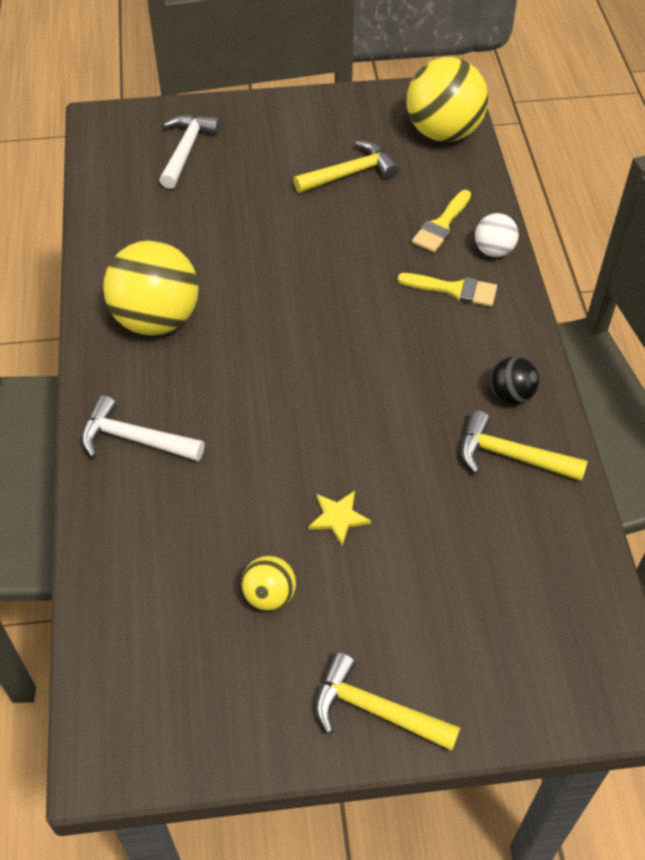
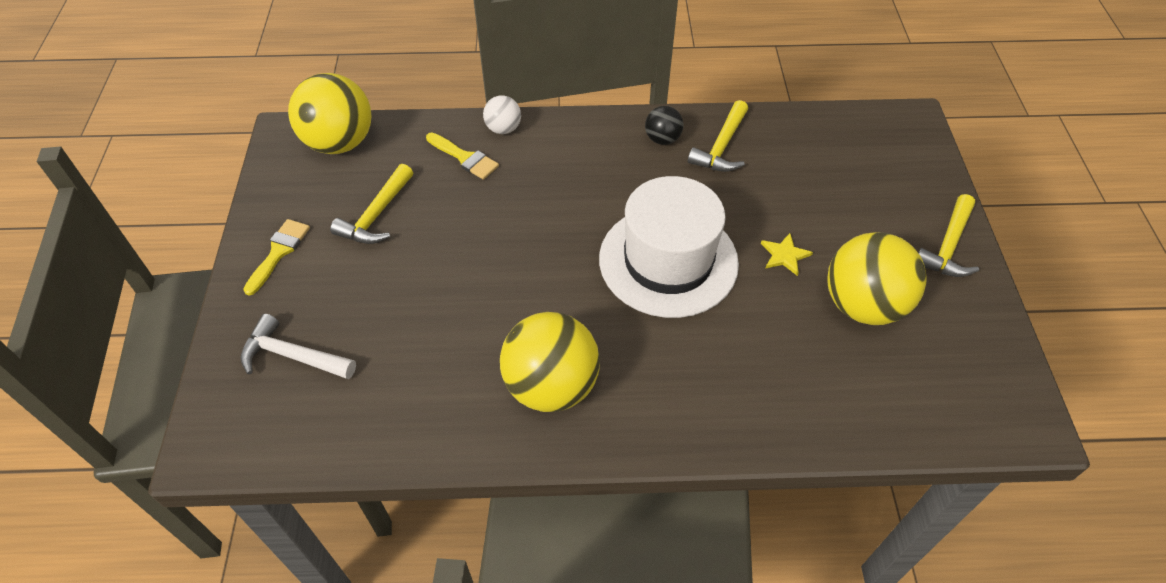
camera: 85 degrees left, 0 degrees up
(134, 439) = (705, 405): white hammer -> none
(269, 595) = (863, 305): yellow ball -> yellow ball, size x2.03
(318, 405) = (668, 261): none -> white hat
(350, 173) = (376, 215): yellow hammer -> yellow hammer turned 135 degrees counterclockwise
(454, 289) = (545, 158): yellow brush -> yellow brush (279, 252)

